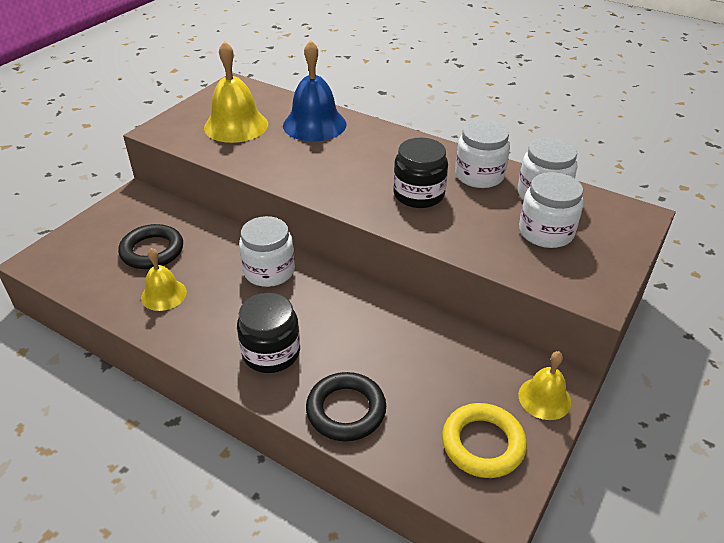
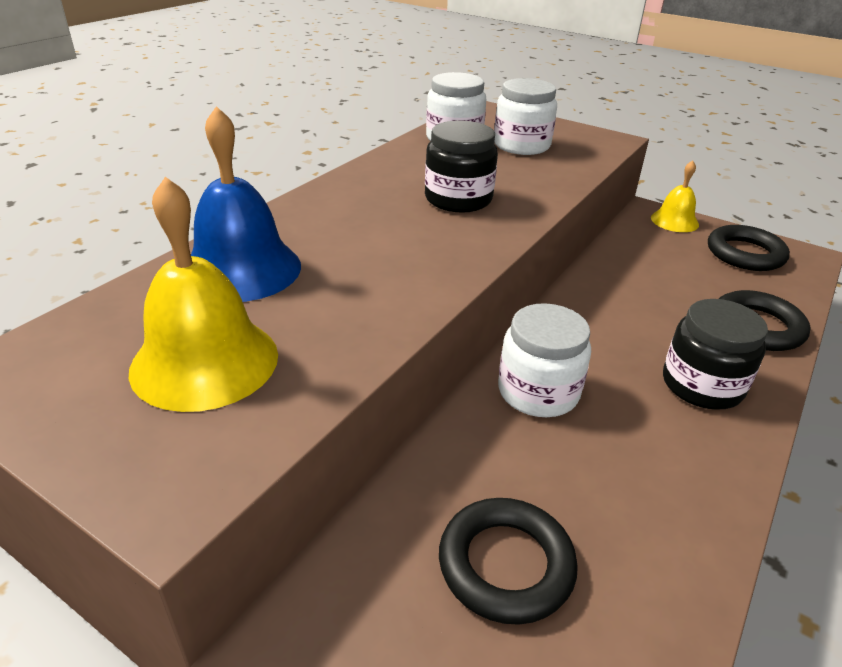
camera: 90 degrees left, 5 degrees down
(163, 294) = (629, 524): yellow bell -> none
(479, 175) = (415, 163): white jar -> none
(483, 444) = (745, 254): yellow ring -> black ring

